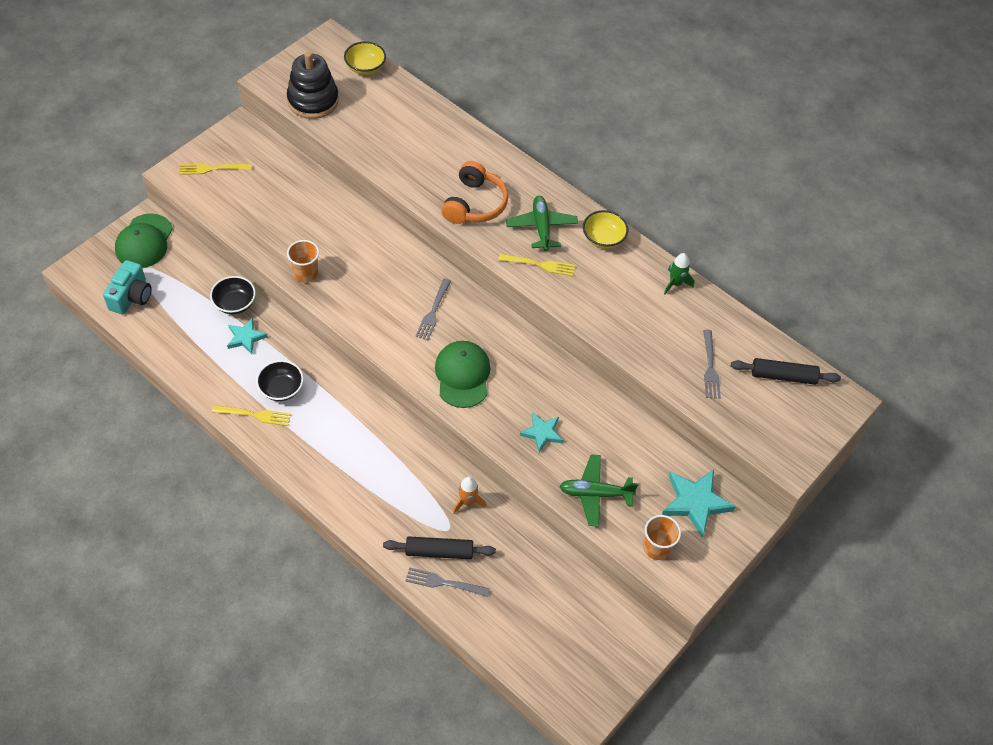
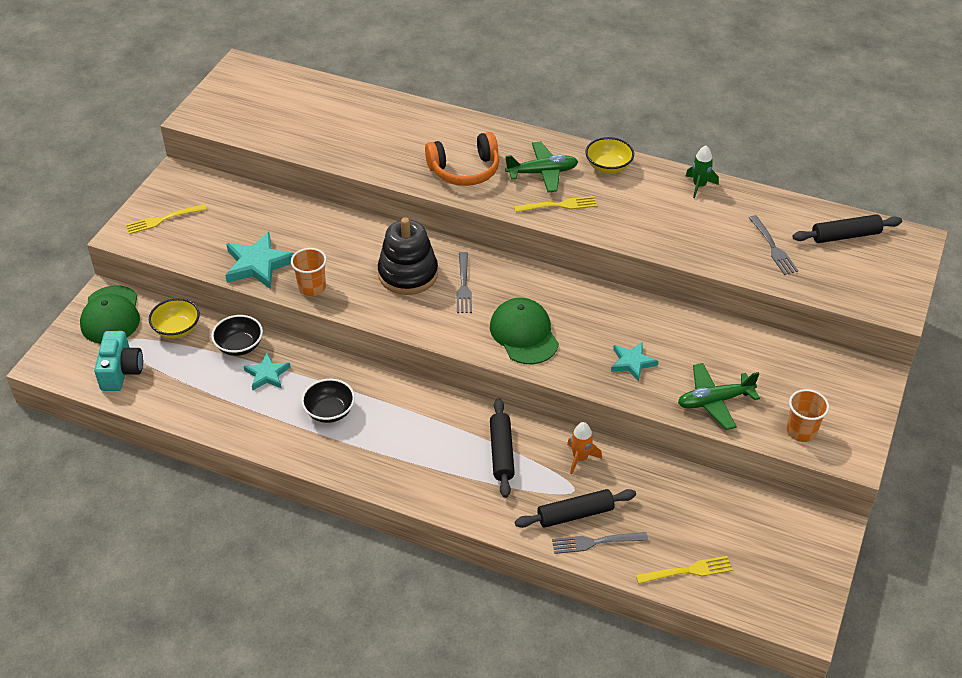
camera: 15 degrees left, 10 degrees down
(255, 415) = (313, 444): yellow fork -> yellow fork (688, 571)
(313, 101) = (250, 123): black stacking toy -> black stacking toy (408, 274)
(365, 67) = (290, 82): yellow bowl -> yellow bowl (177, 329)
(405, 474) = (501, 452): none -> black rolling pin
(474, 204) = (465, 170): orange headphones -> orange headphones turned 75 degrees clockwise
(541, 227) = (542, 173): green plane -> green plane turned 105 degrees clockwise
(695, 502) = (816, 379): turquoise star -> turquoise star (258, 264)

